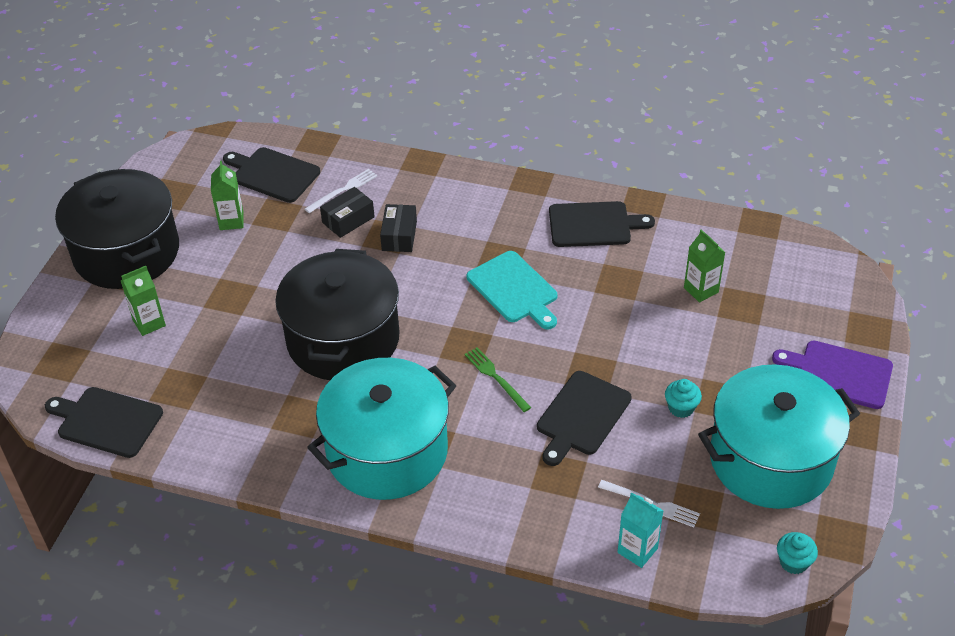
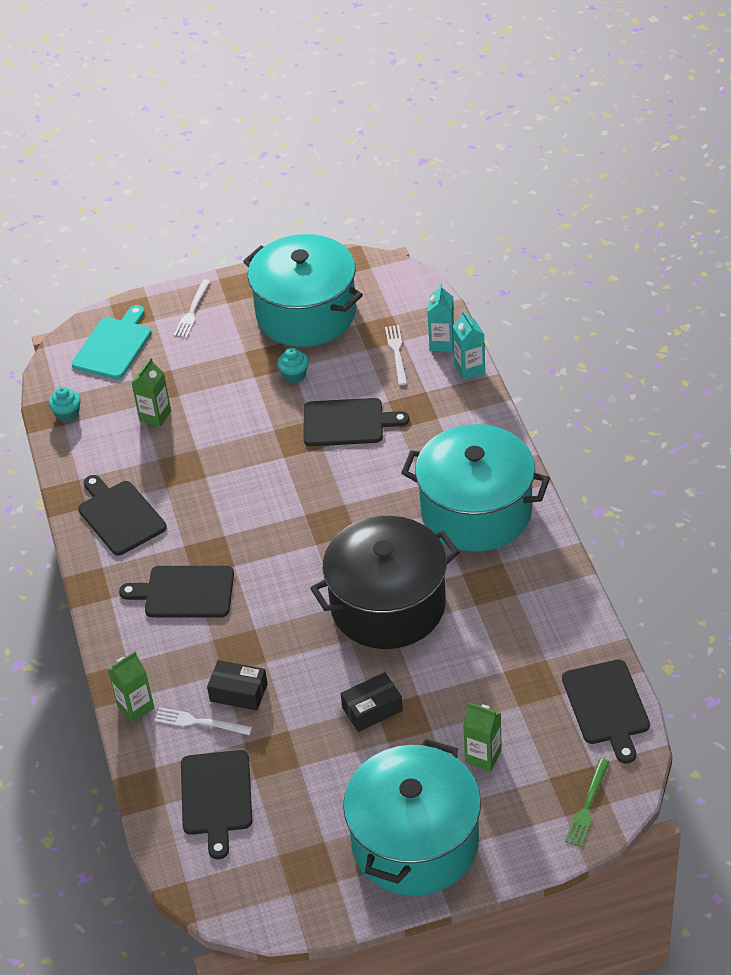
camera: 120 degrees left, 0 degrees up
(127, 252) = (415, 842): black pot -> turquoise pot
(231, 221) = (308, 785): green carton -> green carton (136, 707)
(399, 236) = (232, 641): black box -> black box (372, 709)
(474, 230) = (185, 592): none -> black cutting board
(496, 378) = (349, 488): green fork -> green fork (587, 806)
(514, 289) = (241, 527): turquoise cutting board -> turquoise cutting board (114, 346)
(579, 552) = (469, 369): none -> turquoise carton
(793, 562) = (386, 273): turquoise cupcake -> turquoise cupcake (67, 414)
(839, 374) = (192, 311): purple cutting board -> white fork

